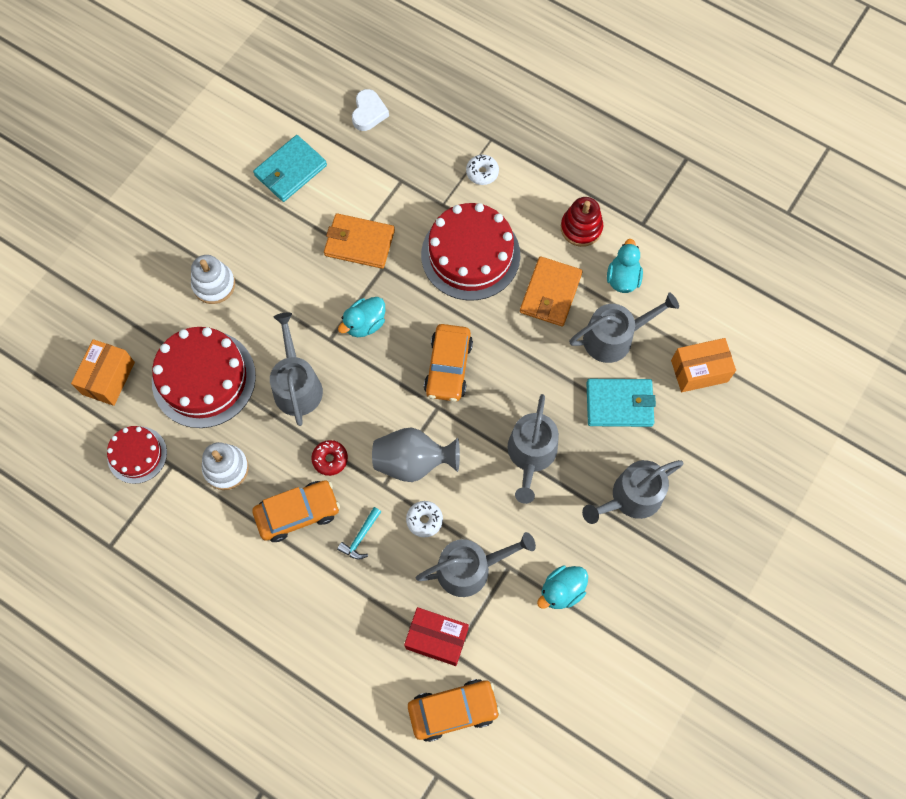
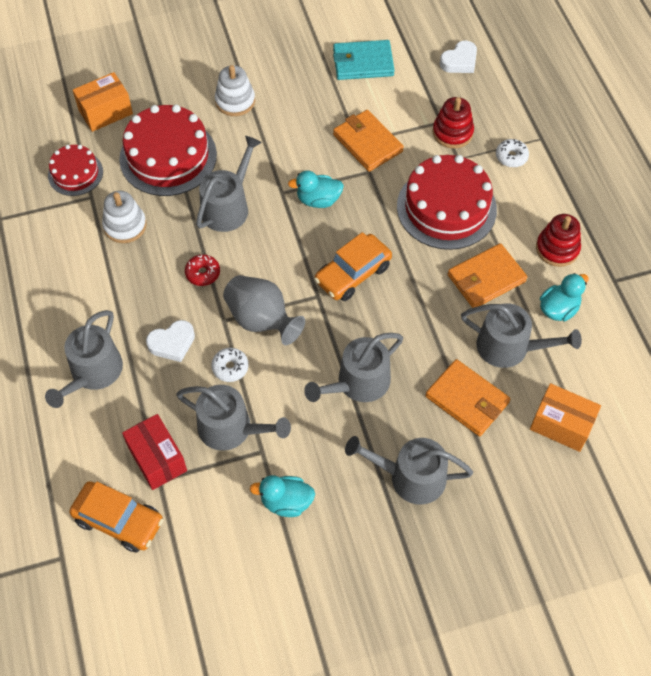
camera: 40 degrees right, 10 degrees down
(297, 513) = (144, 292): orange car -> none
(321, 613) = (93, 373): none -> grey watering can
(360, 537) = (172, 343): turquoise hammer -> white heart
(419, 184) = (452, 133): none -> red stacking toy
(619, 404) = (467, 400): turquoise wallet -> orange wallet

